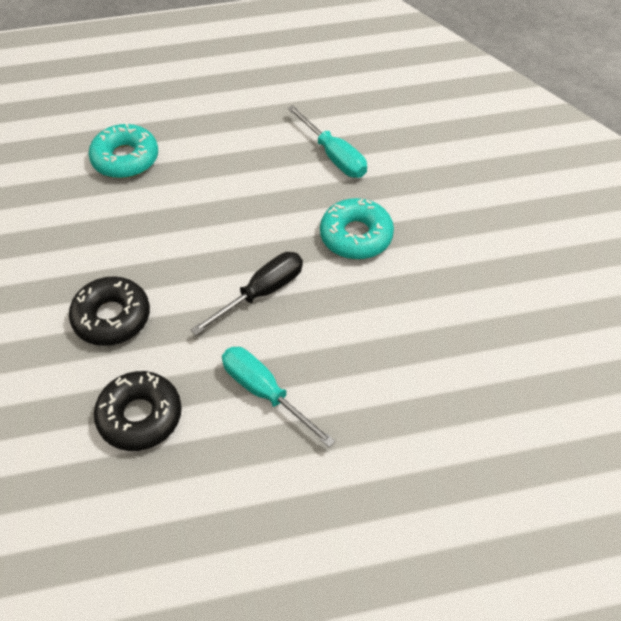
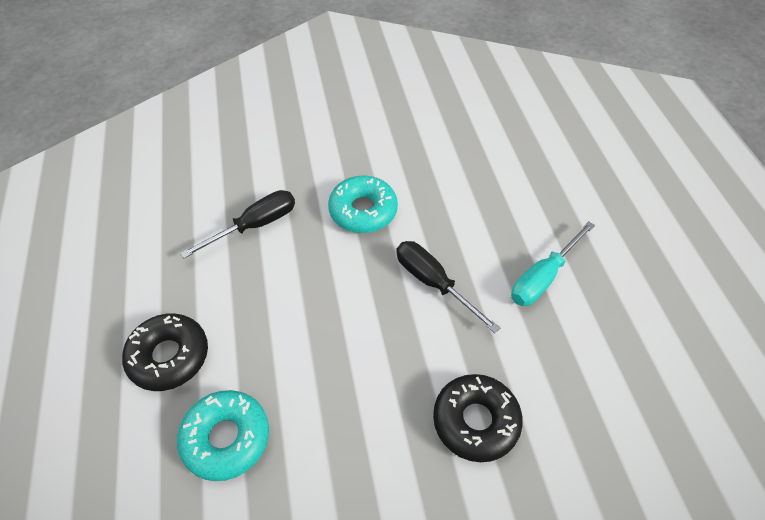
camera: 90 degrees left, 0 degrees up
(140, 416) = (588, 378): black donut -> black donut (169, 356)
(334, 156) = (255, 225): turquoise screwdriver -> black screwdriver

